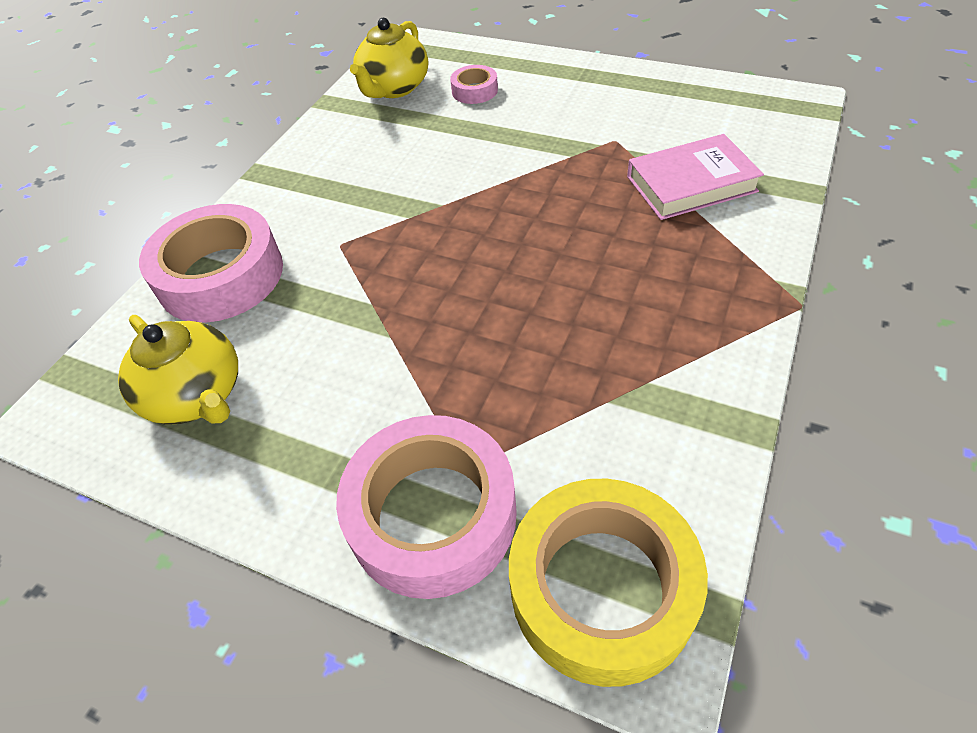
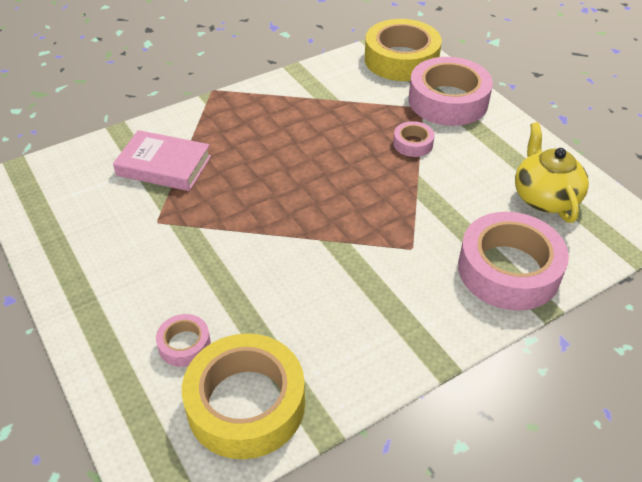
camera: 150 degrees left, 5 degrees down
(394, 88) = (246, 404): yellow teapot -> yellow tape
(430, 382) = (413, 143): none -> pink tape

